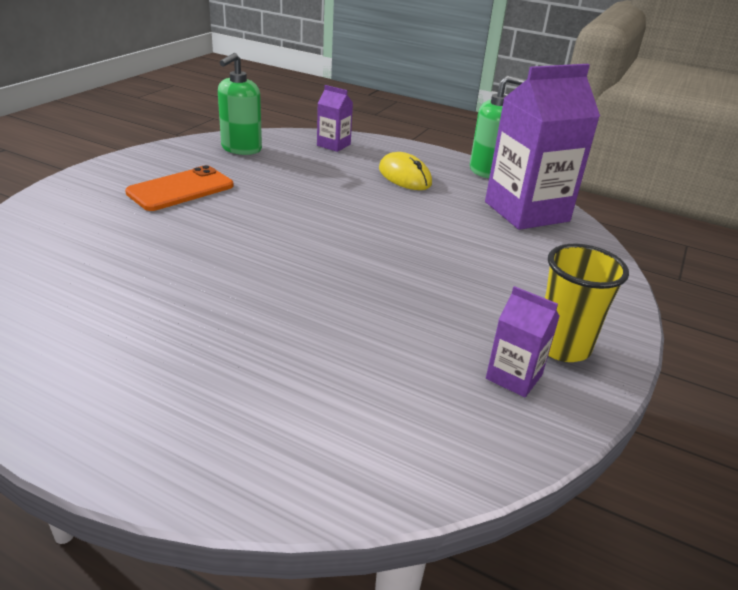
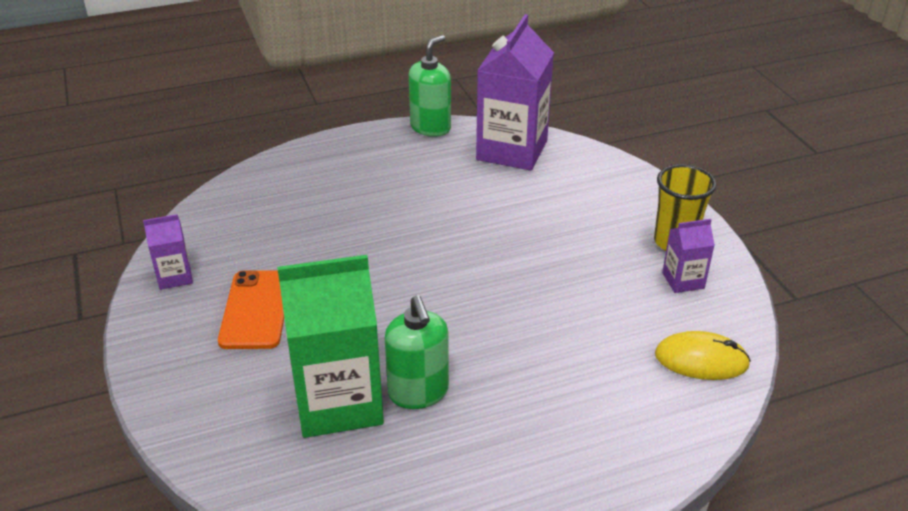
camera: 45 degrees left, 5 degrees up
(113, 257) = (338, 402): none -> green carton
(241, 149) = (216, 234): green soap dispenser -> green soap dispenser (418, 392)
(333, 145) = (281, 177): purple carton -> purple carton (175, 276)
(404, 176) = (388, 173): yellow mouse -> yellow mouse (701, 360)

